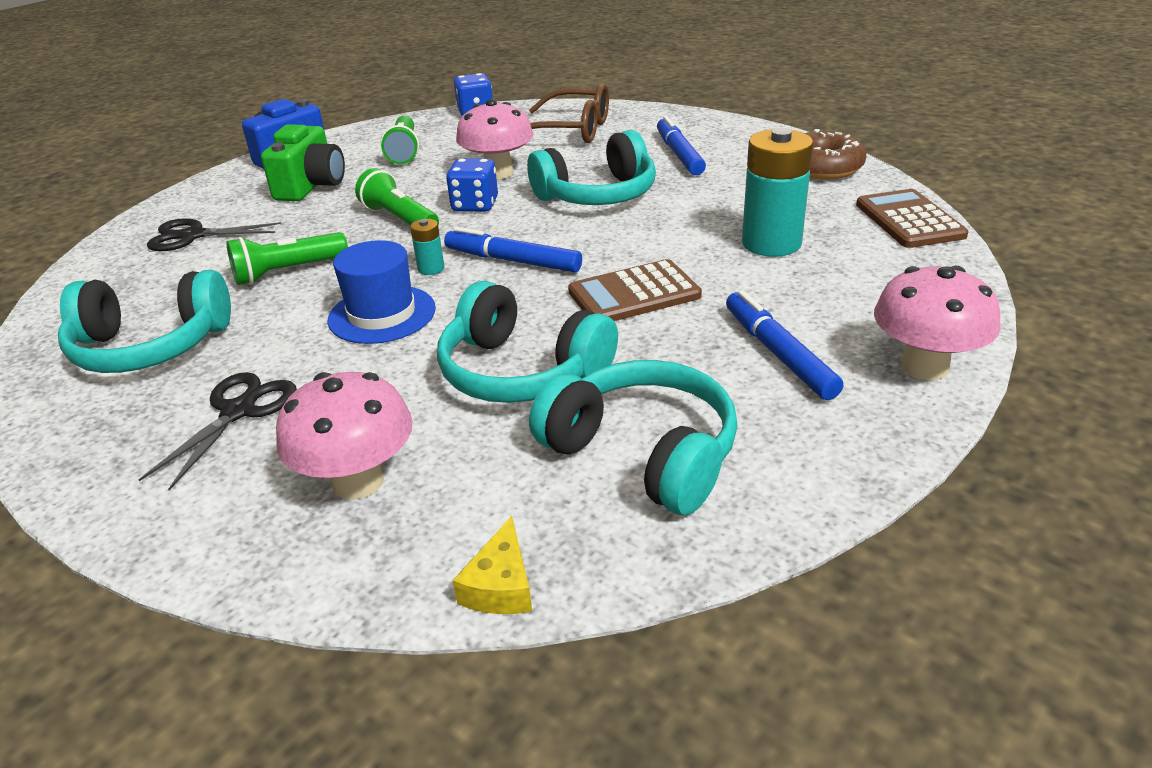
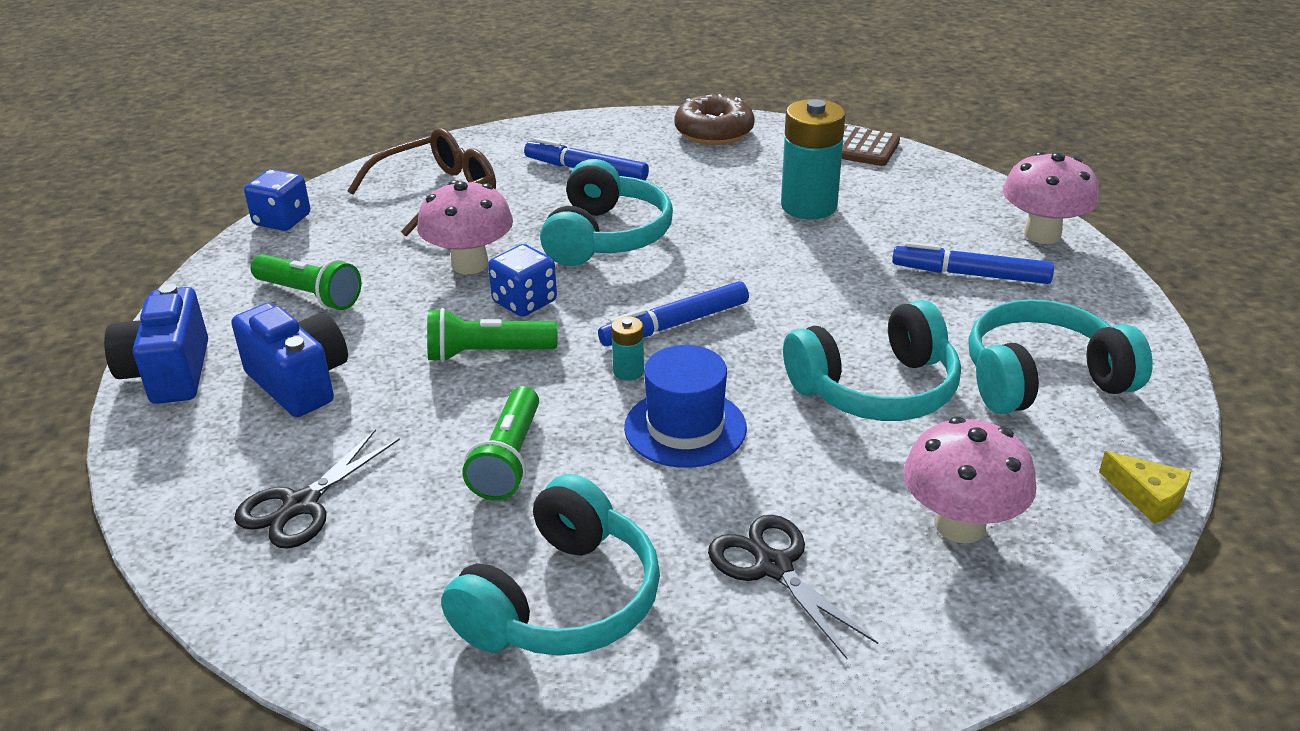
camera: 55 degrees left, 0 degrees up
(311, 186) = (299, 382): green camera -> blue camera
(634, 294) = (812, 292): brown calculator -> none

